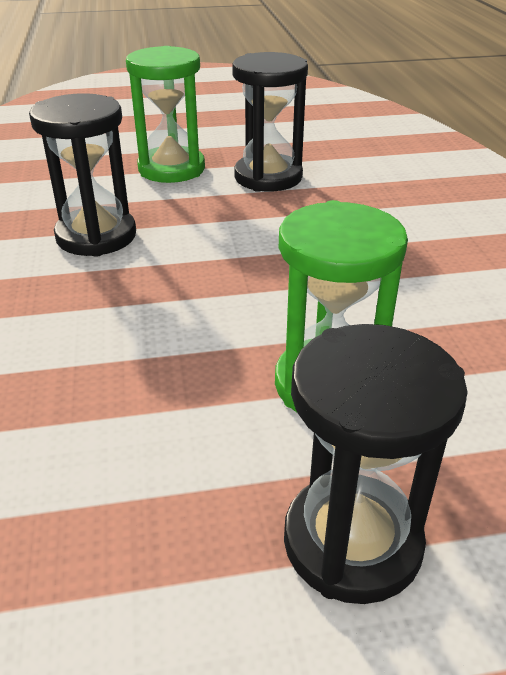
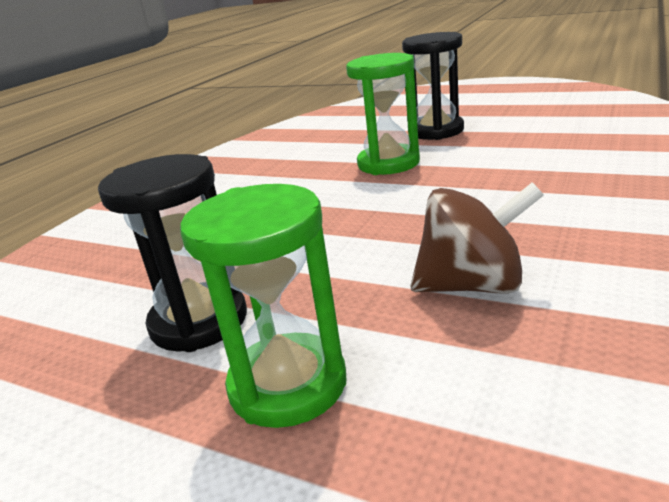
camera: 140 degrees left, 10 degrees down
(96, 236) = (473, 285): black hourglass -> brown spinning top

